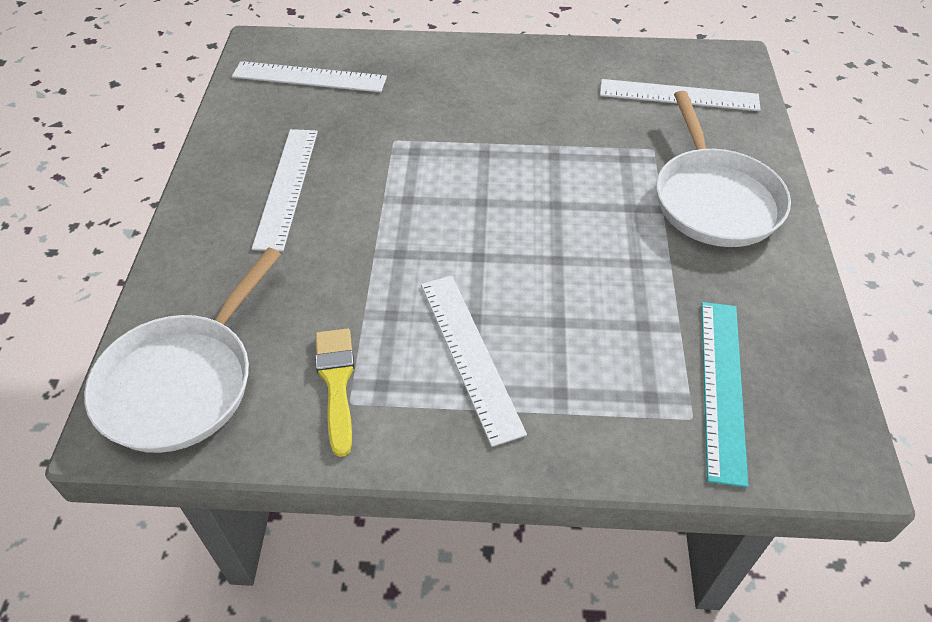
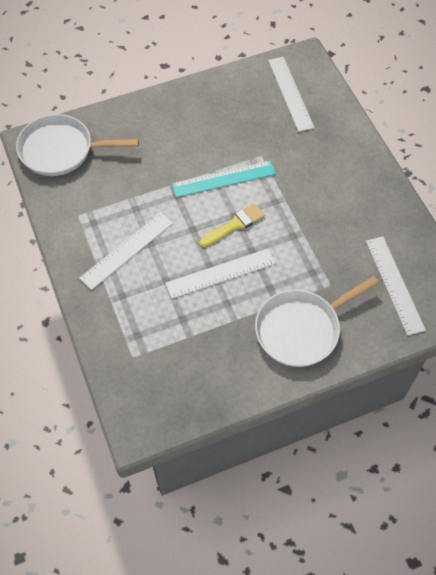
camera: 65 degrees right, 10 degrees up
(286, 187) = (197, 127): white ruler -> white ruler (220, 273)
(336, 383) = (86, 205): yellow brush -> yellow brush (234, 225)
(722, 387) = (158, 366): turquoise ruler -> turquoise ruler (224, 179)

